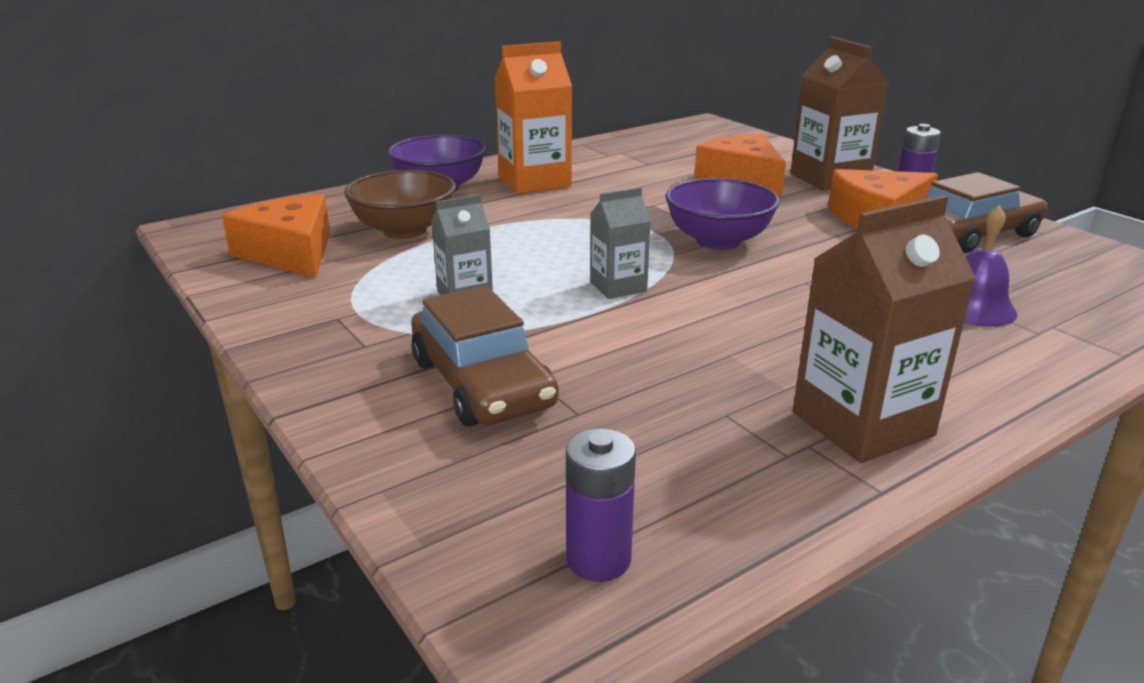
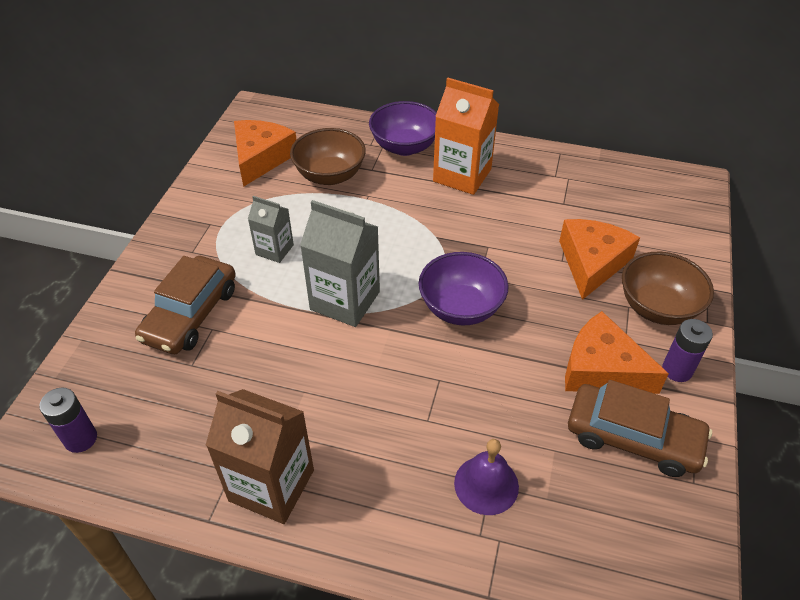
camera: 50 degrees right, 20 degrees up
(618, 287) = (345, 300): grey carton -> grey carton, size x1.75
(829, 178) = (657, 307): brown carton -> brown bowl

